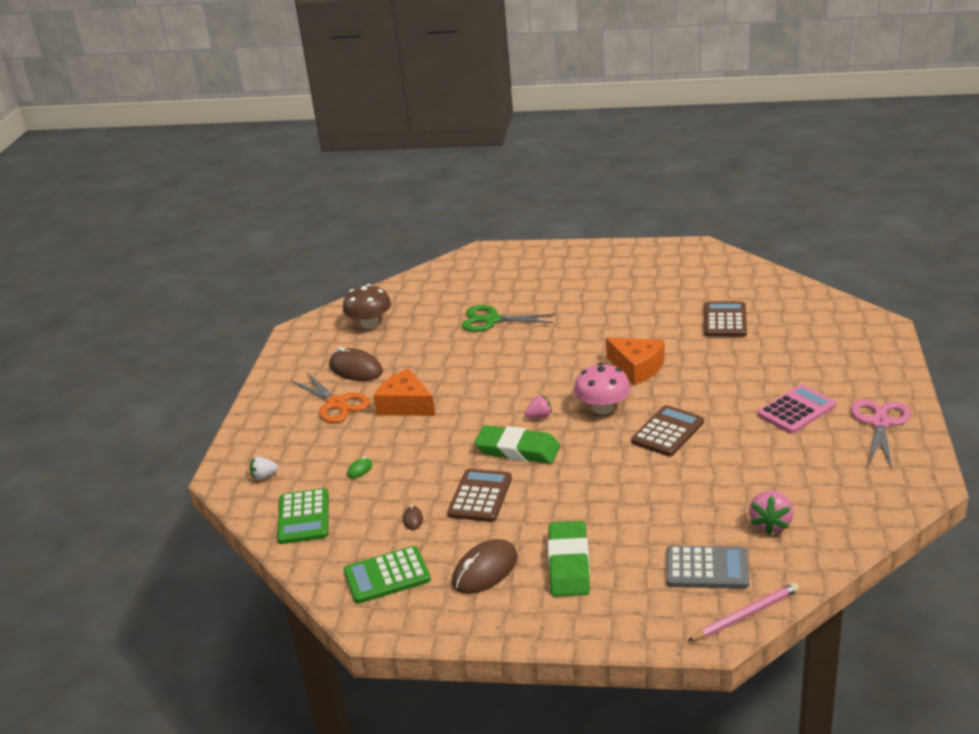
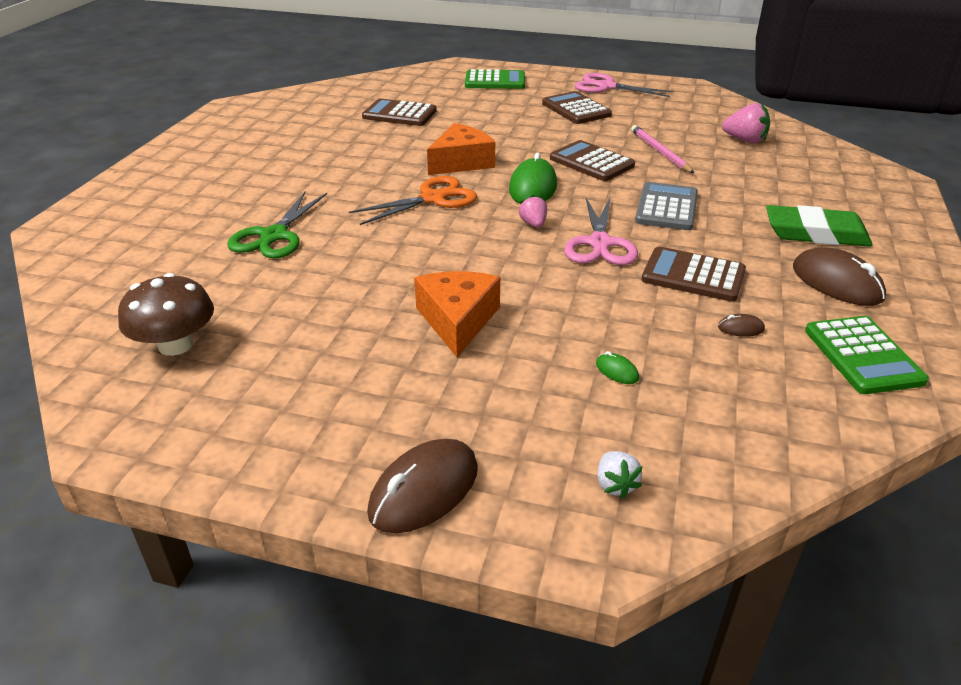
camera: 85 degrees left, 5 degrees up
(304, 517) = (736, 434): green calculator -> green calculator (495, 81)
(336, 404) = (417, 390): orange scissors -> orange scissors (433, 198)
(356, 369) = (319, 366): brown mouse -> brown mouse (424, 490)
(405, 405) = (457, 320): orange cheese -> orange cheese turned 135 degrees clockwise
(517, 450) = (600, 243): green eraser -> pink scissors
(603, 408) = (533, 188): pink mushroom -> green mouse
(706, 568) = (811, 172): grey calculator -> grey calculator (666, 207)
(745, 615) = (870, 165): pink pencil -> pink pencil (659, 152)
(796, 410) = (576, 109): pink calculator -> brown calculator

